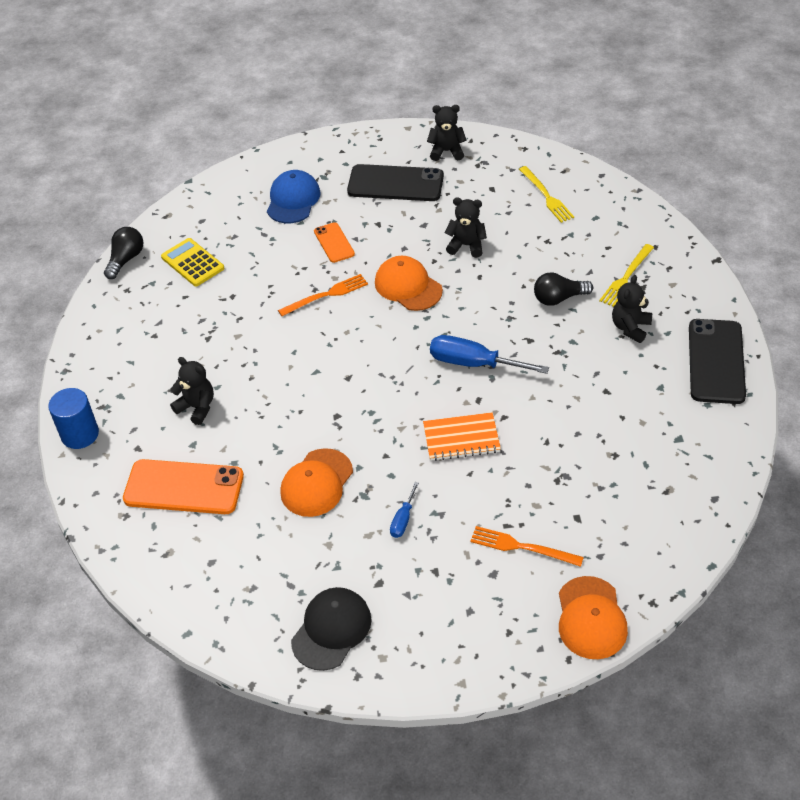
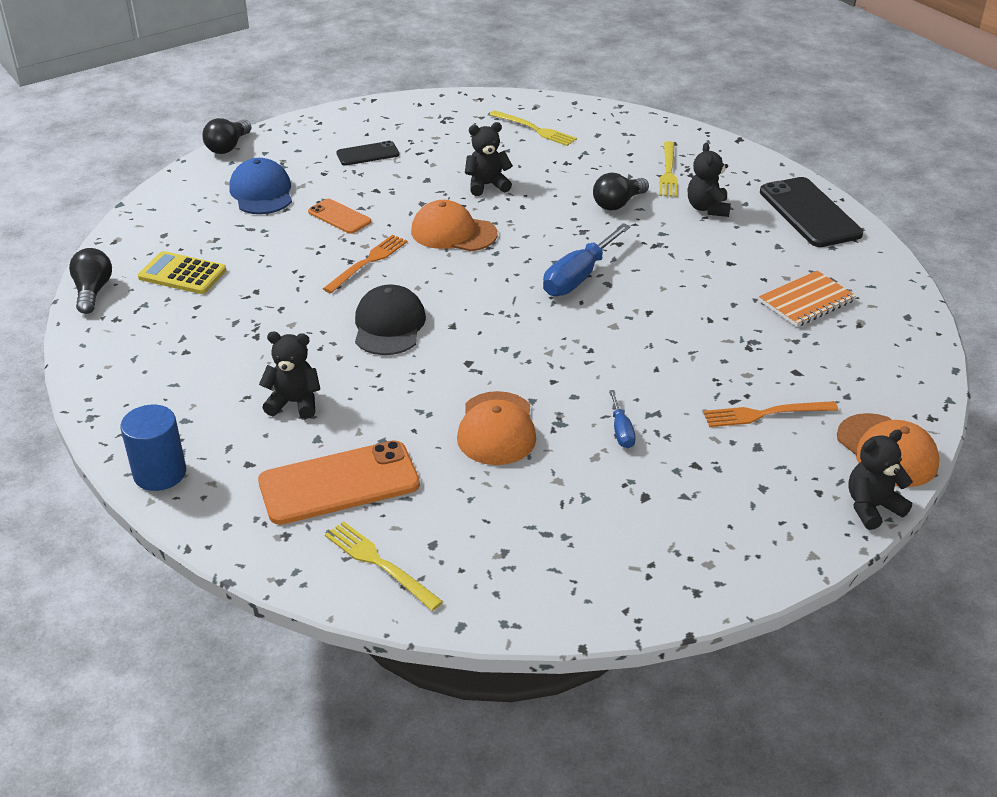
camera: 30 degrees left, 10 degrees down
(168, 563) = (380, 564): none -> yellow fork
(297, 145) = (228, 147): none -> black light bulb
(331, 630) = (630, 559): black cap -> black cap (389, 325)
(395, 184) = (367, 154): black phone -> black phone, size x0.55
(446, 151) = (401, 117): black teddy bear -> black teddy bear (872, 507)
(461, 438) = (621, 342): orange notebook -> orange notebook (806, 301)
(473, 363) = (578, 277): blue screwdriver -> blue screwdriver turned 45 degrees counterclockwise

